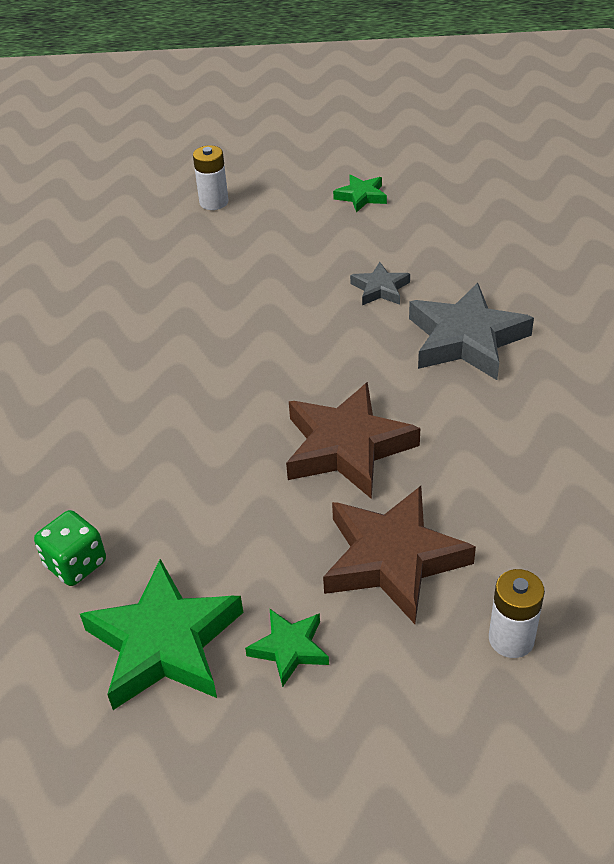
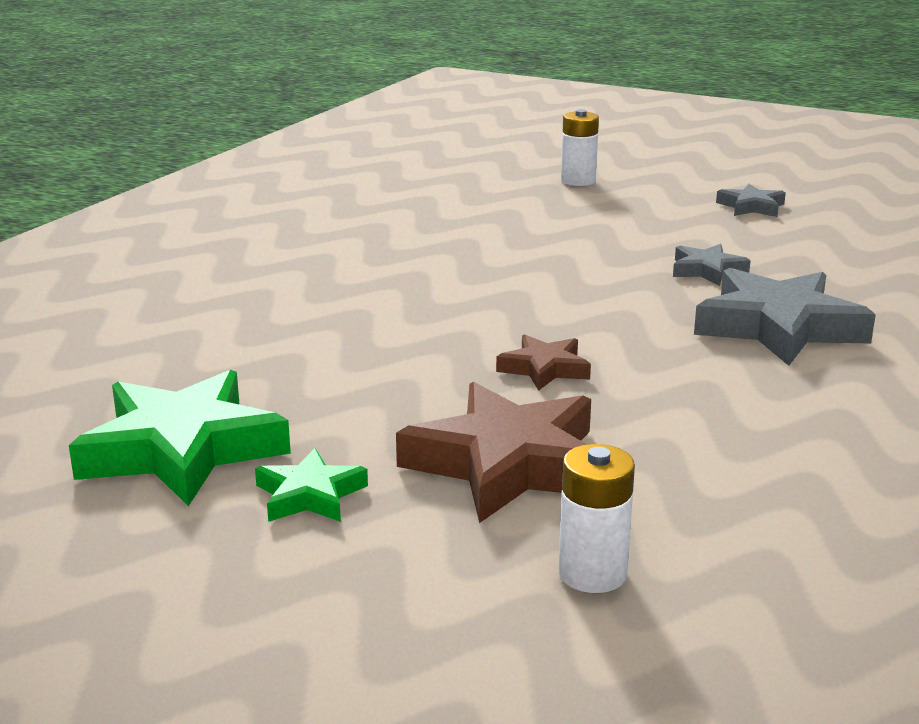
camera: 25 degrees right, 20 degrees down
(76, 564) = (162, 371): green dice -> none
(347, 447) = (544, 369): brown star -> brown star, size x0.51
(361, 196) = (751, 207): green star -> grey star

